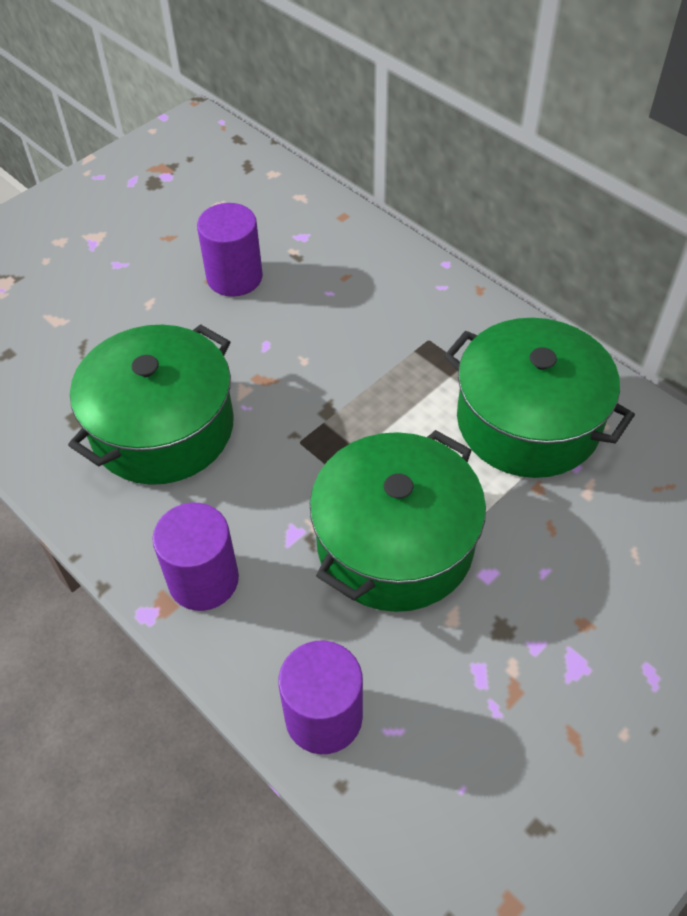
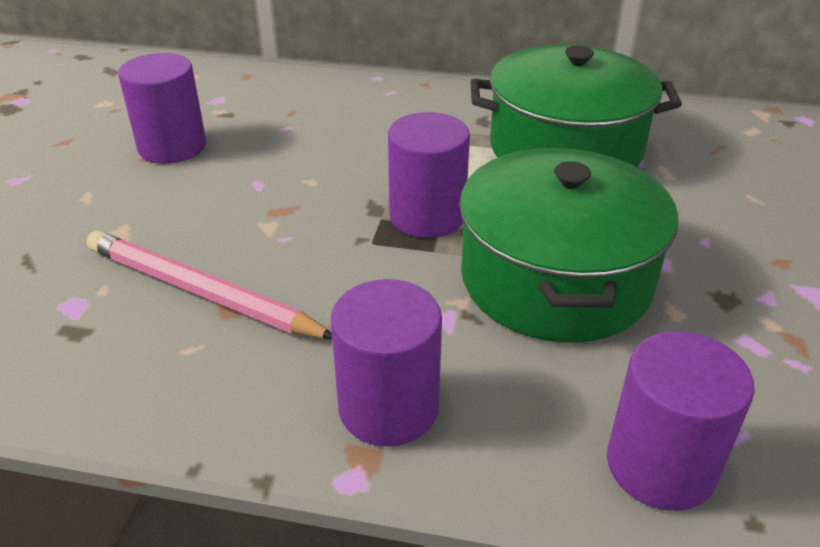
camera: 35 degrees left, 15 degrees down
(162, 428) = (201, 292): green pot -> pink pencil
(357, 437) = (427, 216): none -> purple cylinder

